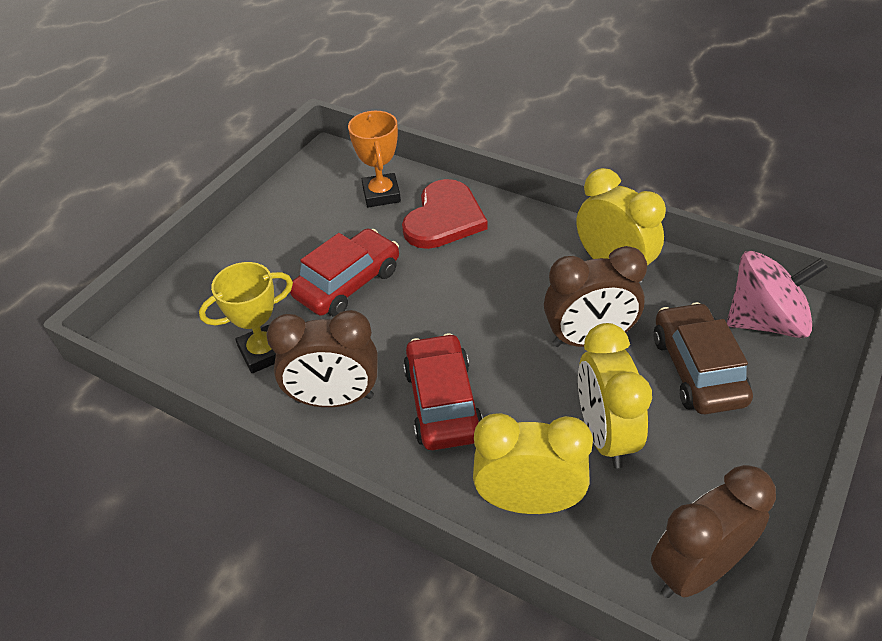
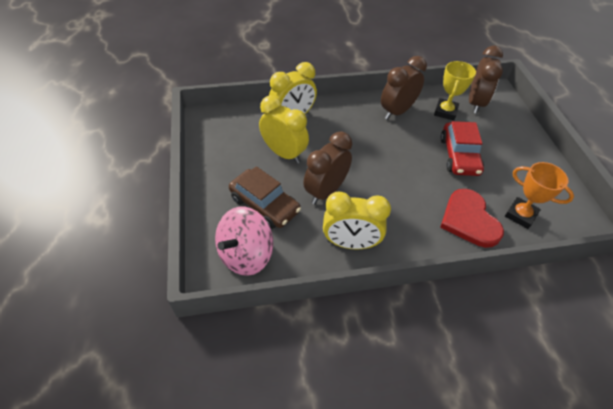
camera: 135 degrees right, 5 degrees up
(442, 402) = (357, 131): red car -> none
(697, 570) = (219, 128): brown clock -> brown clock (475, 103)

